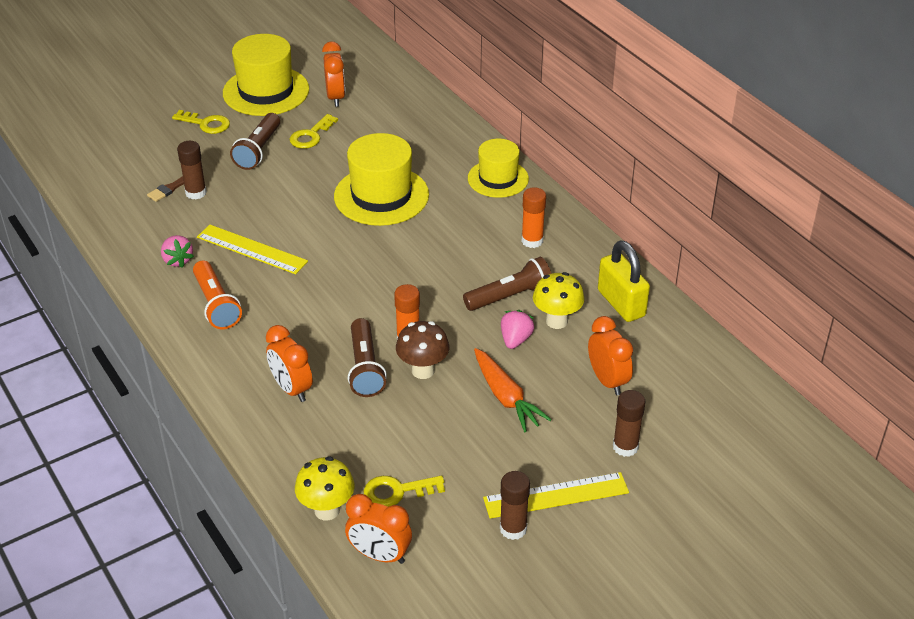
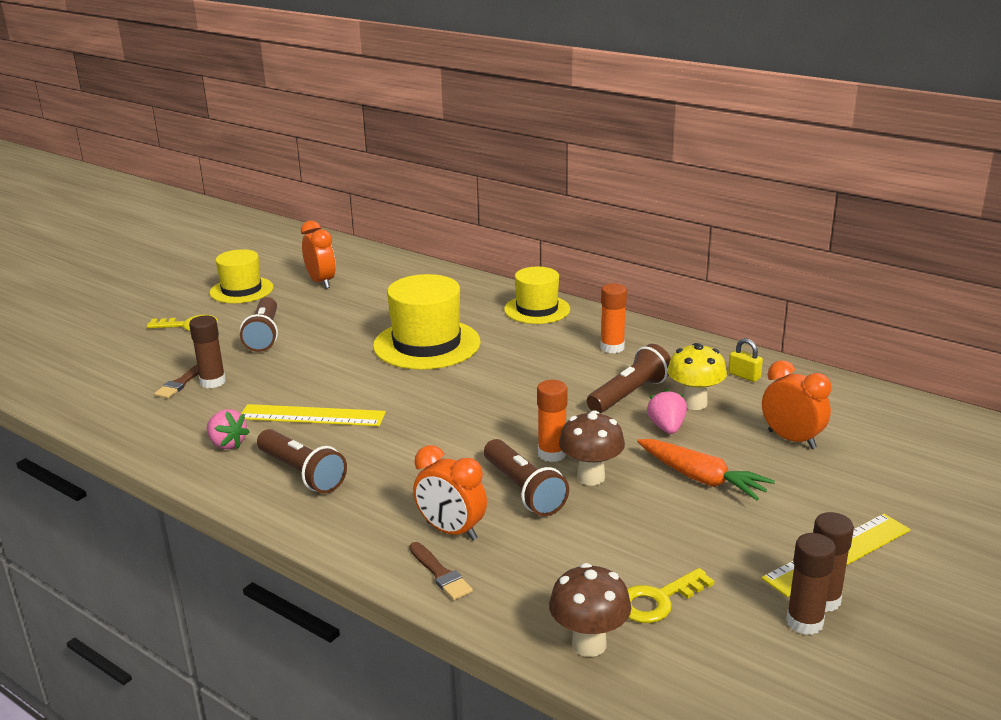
camera: 20 degrees left, 15 degrees down
(216, 305) = (302, 473): orange flashlight -> brown flashlight
(263, 423) = (440, 574): none -> brown brush
(266, 91) = (241, 290): yellow hat -> yellow hat, size x0.65
(311, 135) = (315, 314): yellow key -> none
(327, 510) = (589, 644): yellow mushroom -> brown mushroom
(380, 555) = (693, 674): orange clock -> none
(621, 303) = (744, 376): yellow padlock -> yellow padlock, size x0.49
(625, 447) = (865, 490): brown glue stick -> brown glue stick (804, 622)

